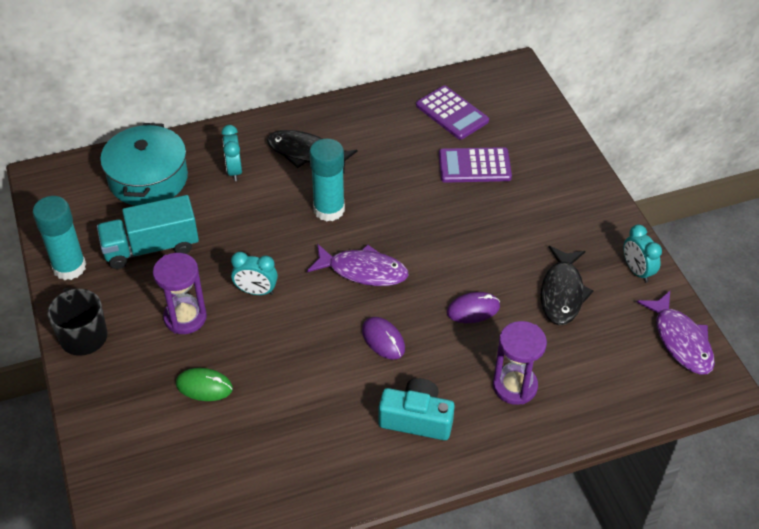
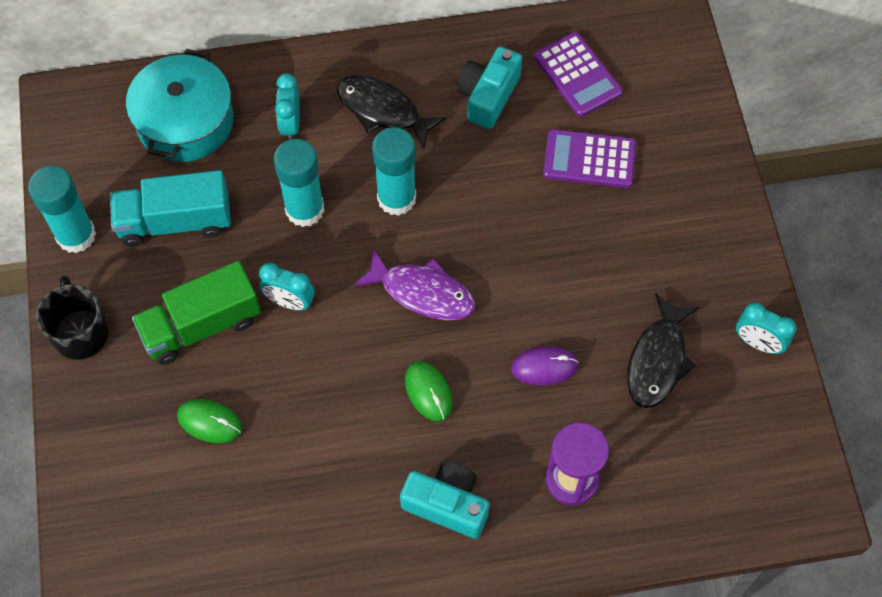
camera: 10 degrees right, 15 degrees up
(185, 317) = (201, 325): purple hourglass -> green truck
(256, 226) = (304, 209): none -> turquoise glue stick
(383, 340) = (428, 392): purple mouse -> green mouse
(386, 134) = (488, 96): none -> turquoise camera
(637, 271) = (758, 343): turquoise clock -> turquoise clock turned 45 degrees counterclockwise
(680, 340) = (787, 449): purple fish -> none

